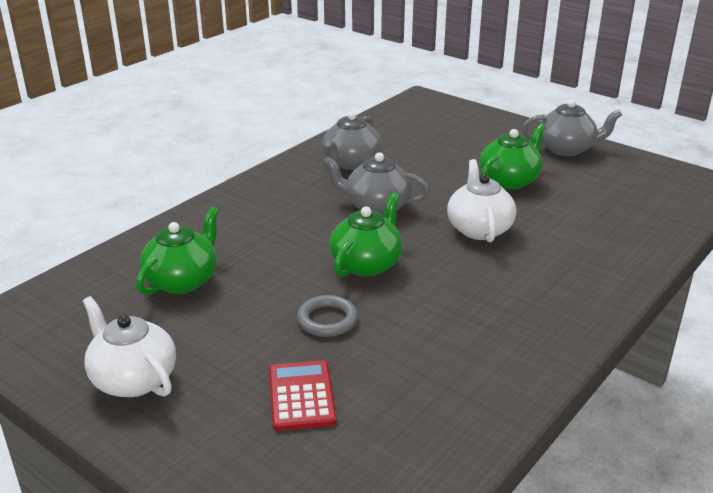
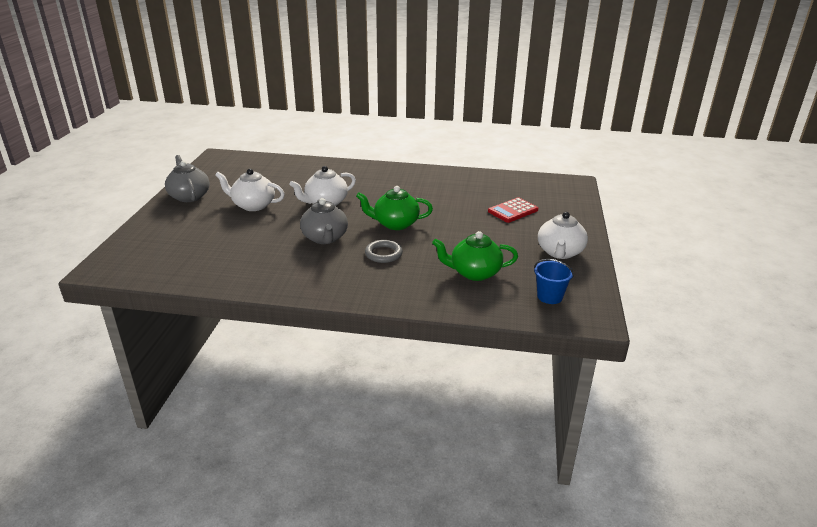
camera: 120 degrees left, 0 degrees up
(66, 315) = (549, 296): none -> blue bucket
(327, 320) = (456, 220): grey ring -> grey ring (383, 254)
(351, 163) = (264, 265): grey teapot -> none
(510, 180) = (253, 205): green teapot -> white teapot

